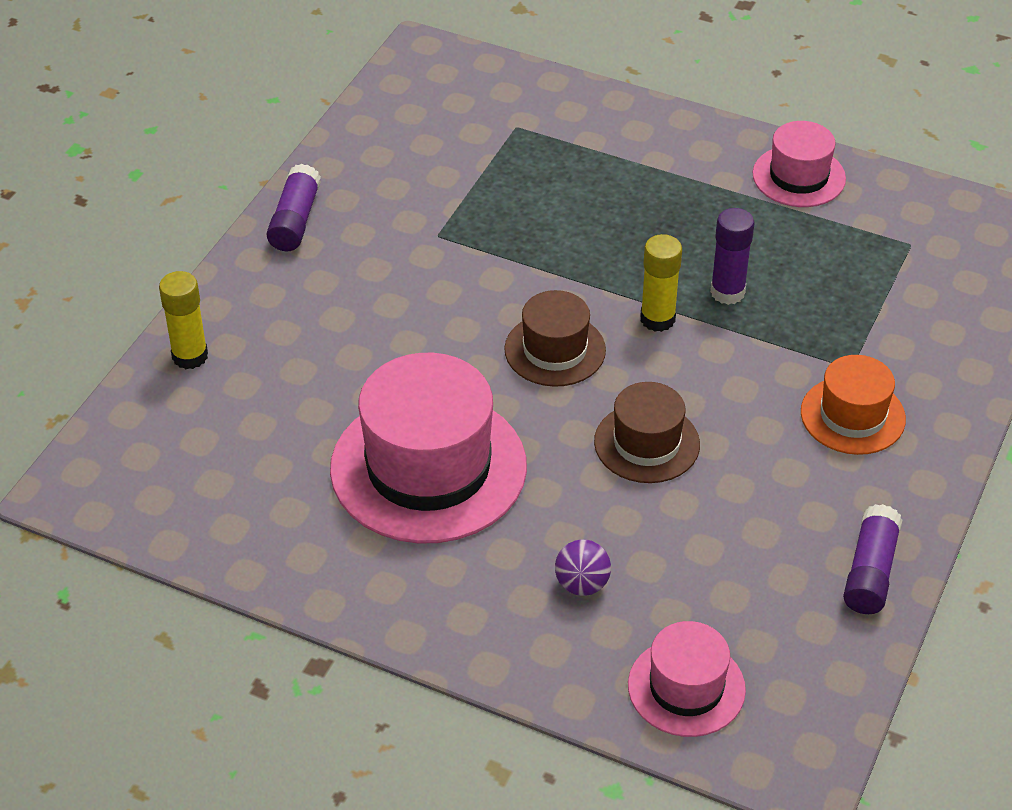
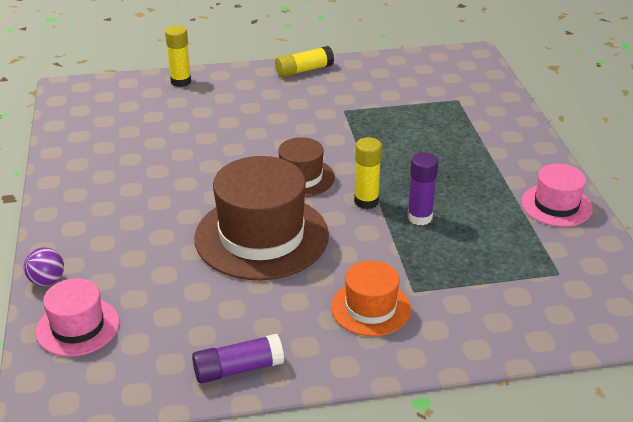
camera: 55 degrees right, 10 degrees down
(295, 220) = (304, 70): purple glue stick -> yellow glue stick
(428, 467) = (171, 173): pink hat -> none
(582, 584) = (129, 256): purple ball -> purple ball (47, 281)
(646, 443) = (261, 236): brown hat -> brown hat, size x1.84

